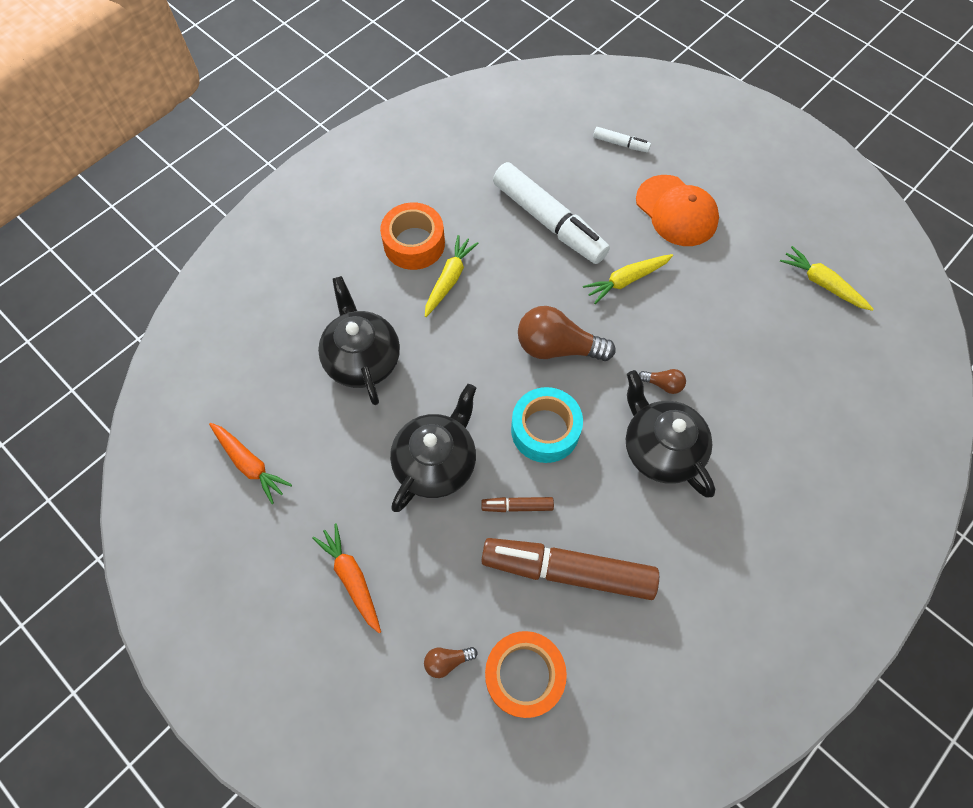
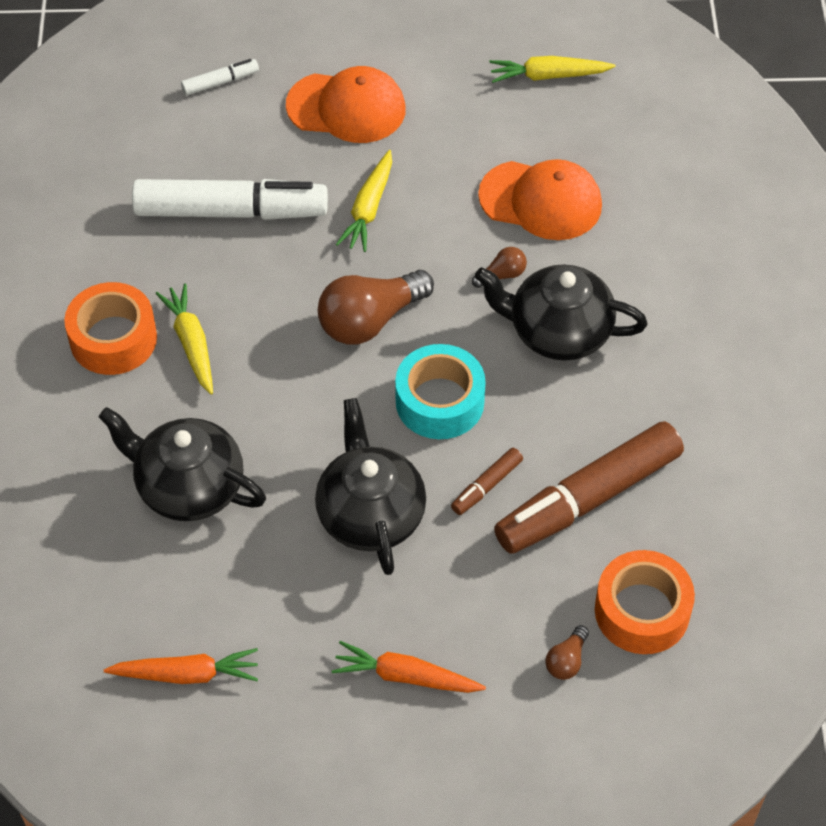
camera: 45 degrees left, 10 degrees down
(735, 358) = (541, 200): none -> orange cap

